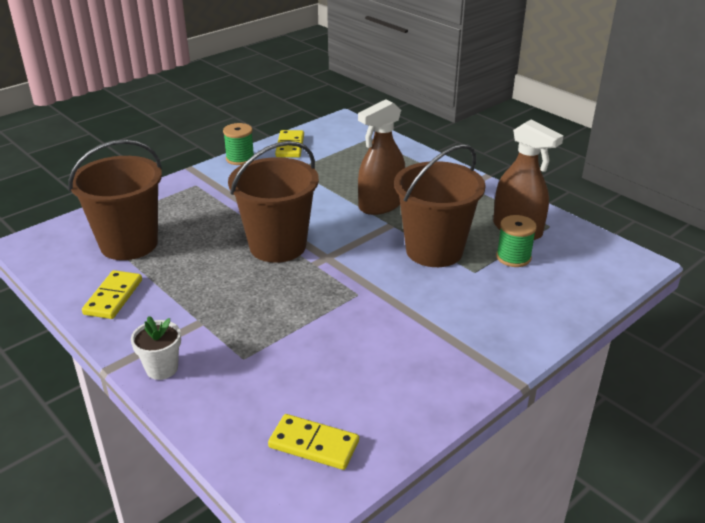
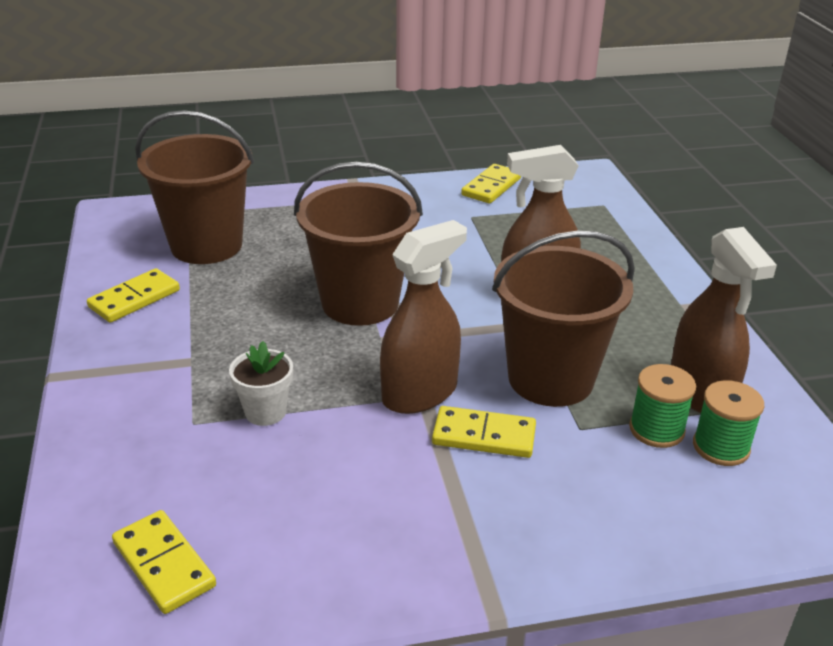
camera: 30 degrees right, 0 degrees up
(162, 368) = (101, 398): white flower pot -> white flower pot (265, 412)
(240, 158) = (418, 185): green spool -> green spool (721, 447)
(368, 286) = (420, 393): none -> brown spray bottle
(428, 296) = (484, 435): none -> yellow domino

